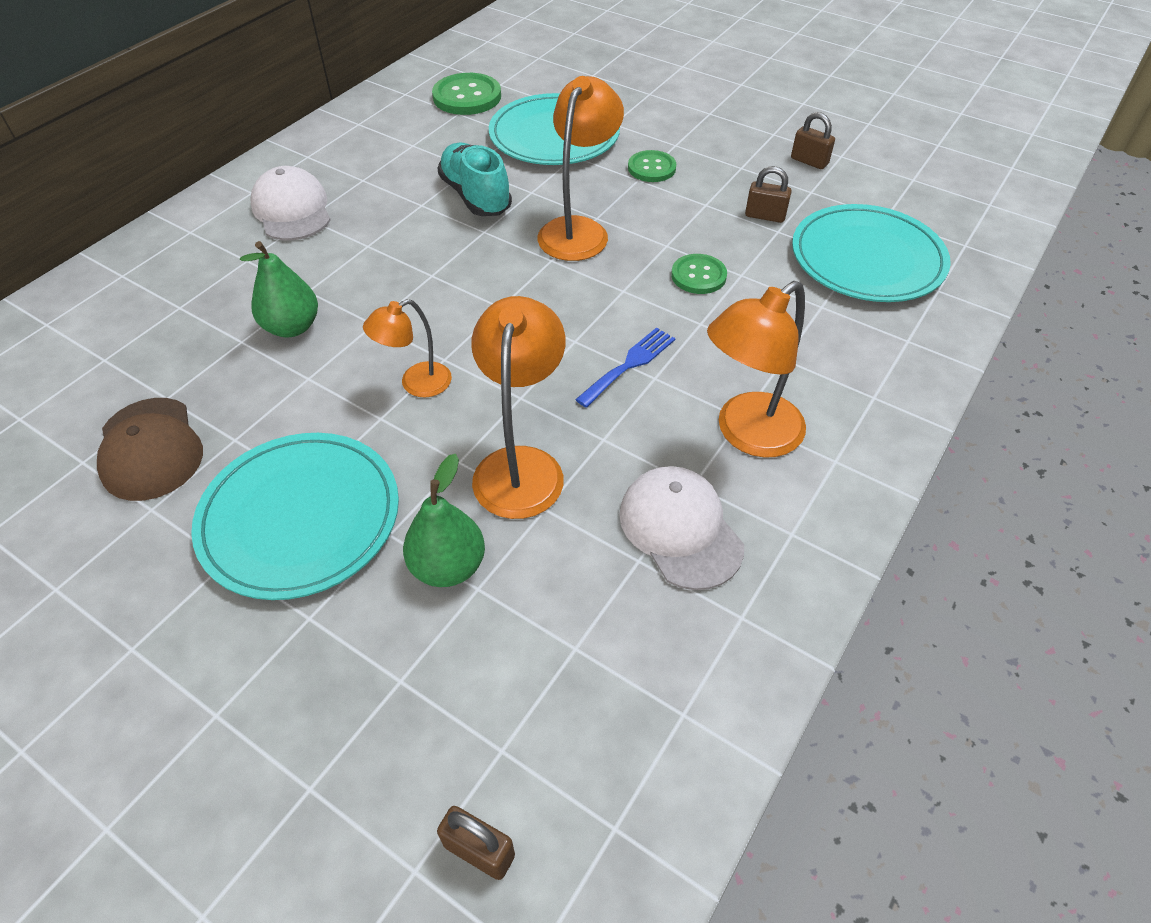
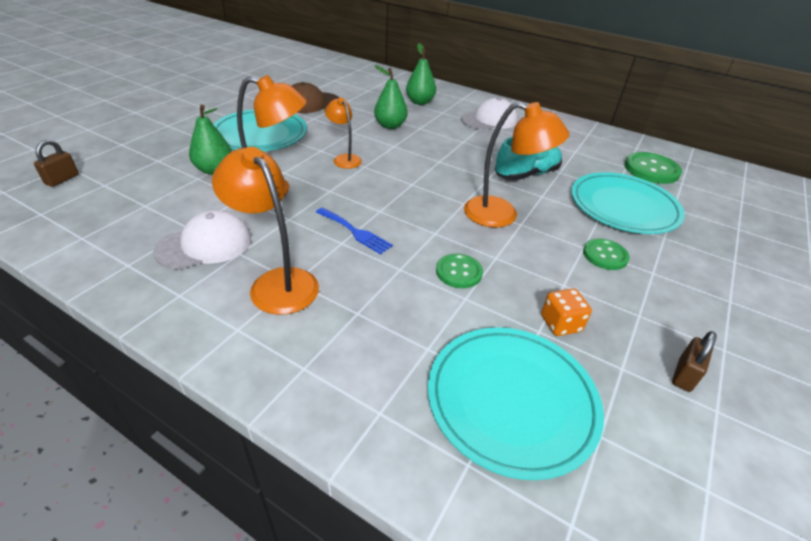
camera: 85 degrees right, 10 degrees down
(192, 286) = (420, 102): none -> green pear
(765, 216) = (560, 324): brown padlock -> orange dice

